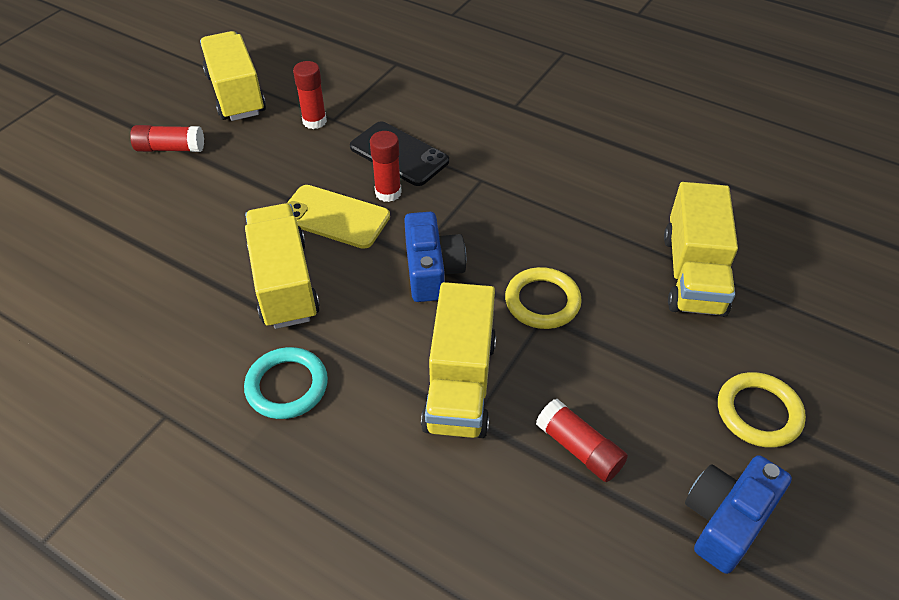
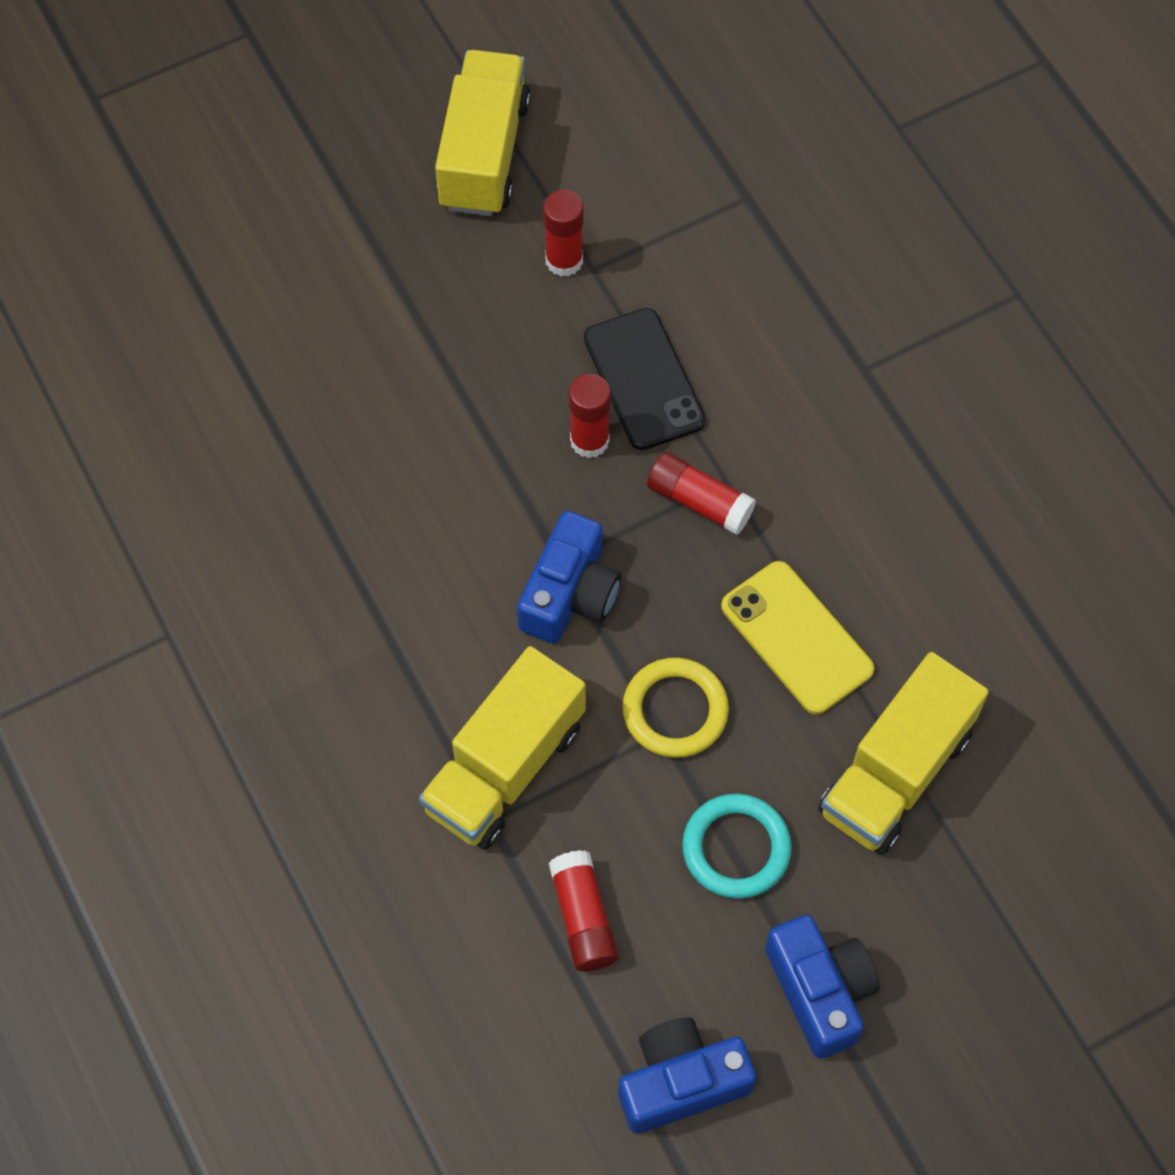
camera: 30 degrees right, 15 degrees up
(170, 148) = (350, 219): red glue stick -> red glue stick (699, 501)
(284, 283) = (383, 520): yellow truck -> none
(287, 386) = (313, 666): turquoise ring -> turquoise ring (736, 848)
(334, 217) = (498, 447): yellow phone -> yellow phone (796, 638)
(758, 412) = (820, 991): yellow ring -> blue camera

